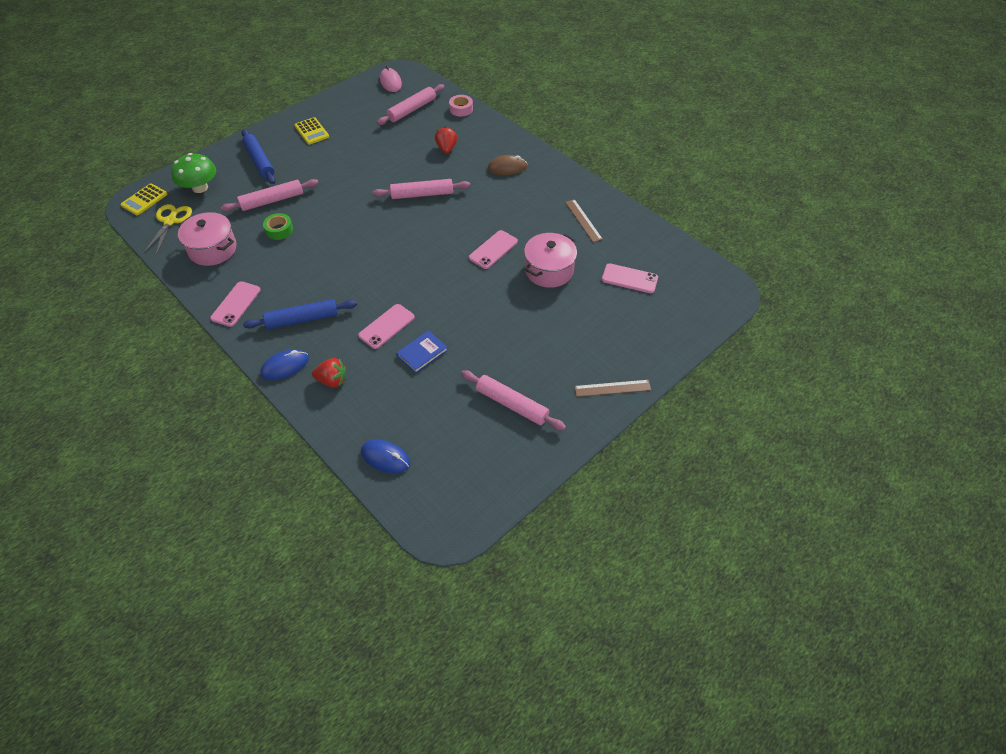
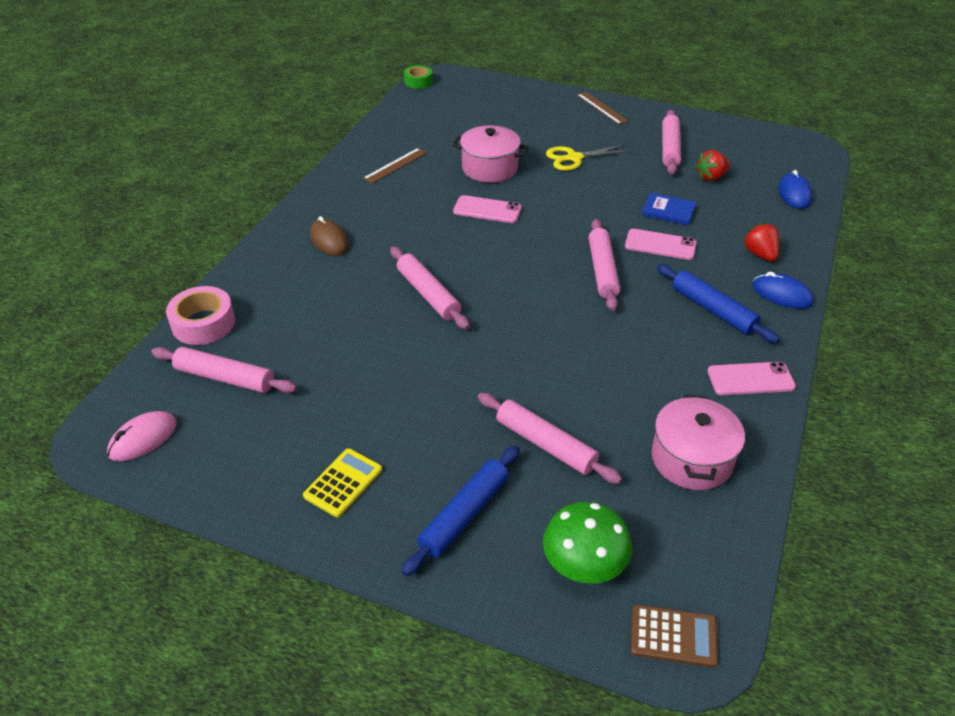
camera: 115 degrees left, 10 degrees down
(144, 200) = (673, 636): yellow calculator -> brown calculator
(170, 221) = (686, 555): yellow scissors -> yellow scissors (574, 158)
(279, 230) = (597, 404): green tape -> green tape (418, 81)
(383, 282) = (603, 270): none -> pink rolling pin
(446, 148) = (314, 305): red strawberry -> red strawberry (711, 177)
(461, 109) = (203, 323): pink tape -> pink tape, size x1.52
(629, 278) = (463, 124): pink phone -> none

